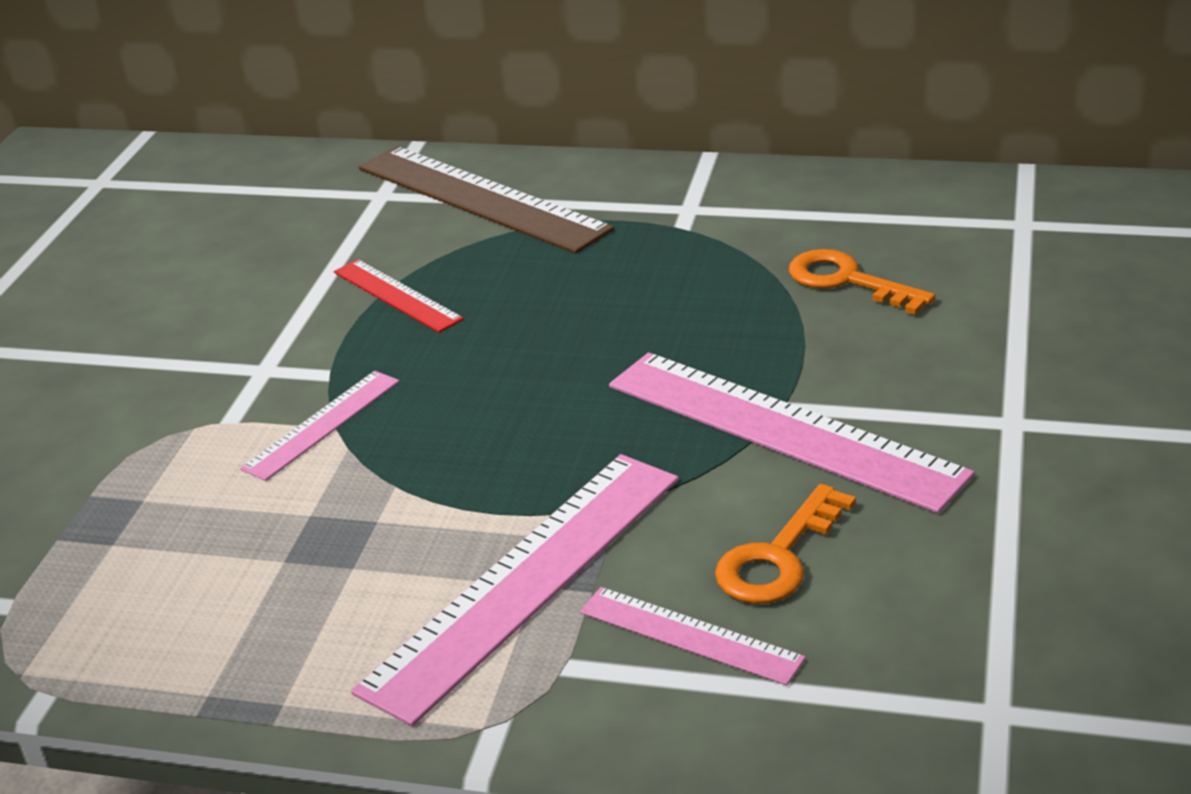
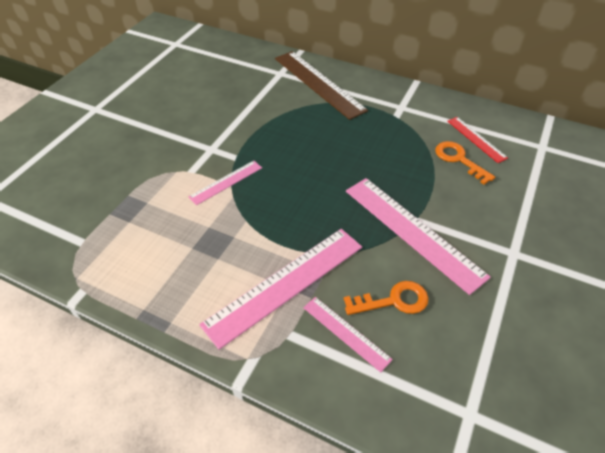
camera: 10 degrees right, 15 degrees up
(397, 295) = (272, 124): red ruler -> red ruler (476, 139)
(778, 558) = (394, 300): orange key -> orange key turned 150 degrees counterclockwise

